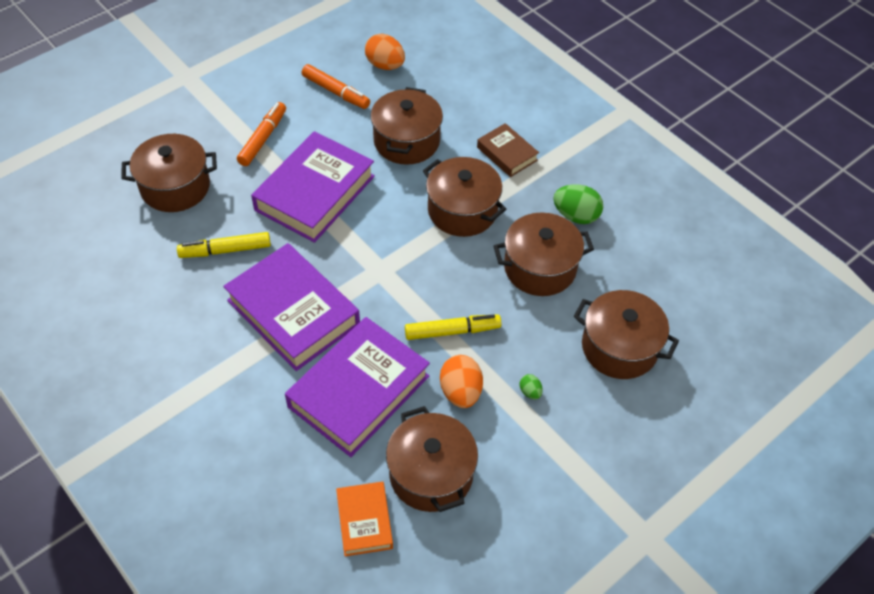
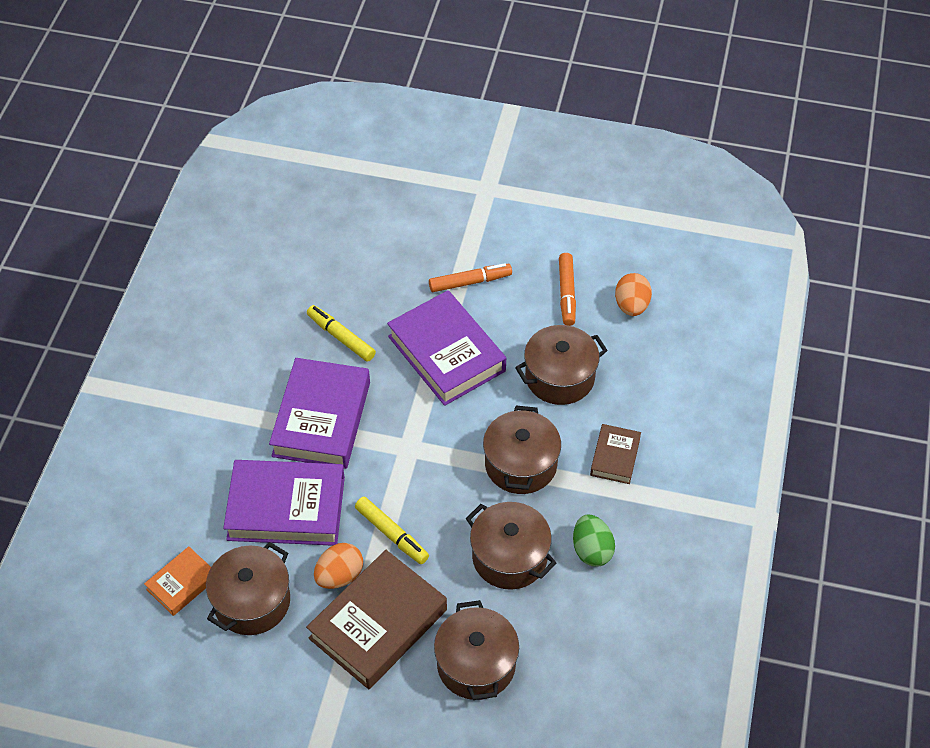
camera: 55 degrees right, 0 degrees up
(175, 187) = (371, 264): brown pot -> none
(315, 193) = (446, 353): purple book -> purple book turned 60 degrees clockwise
(530, 392) = (378, 624): green egg -> brown book

